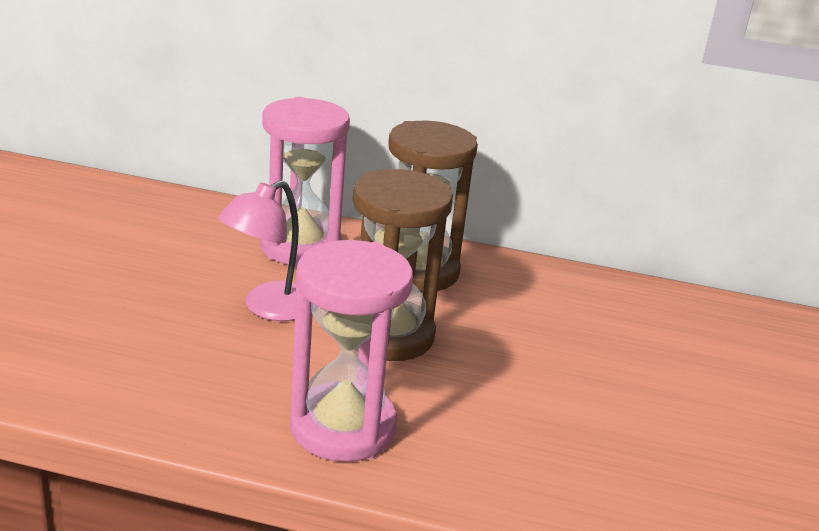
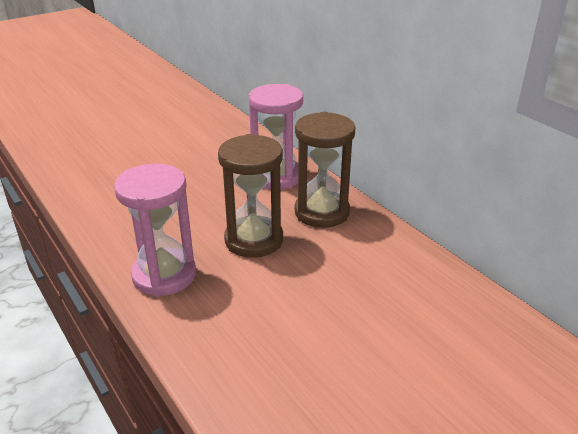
camera: 45 degrees right, 5 degrees up
(268, 308) = (215, 202): pink lamp -> none

